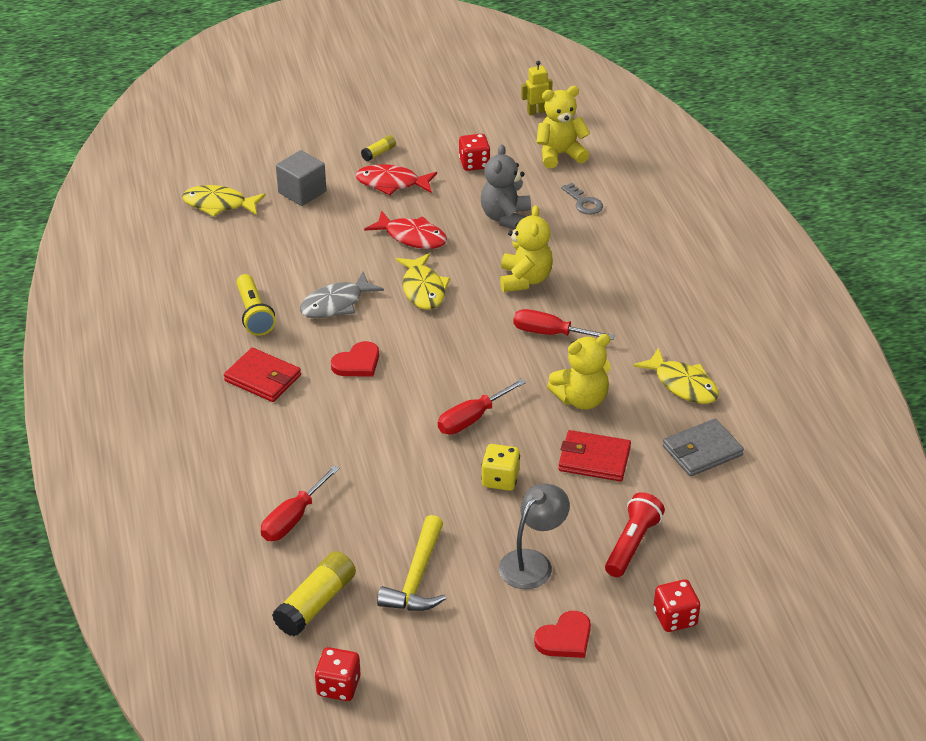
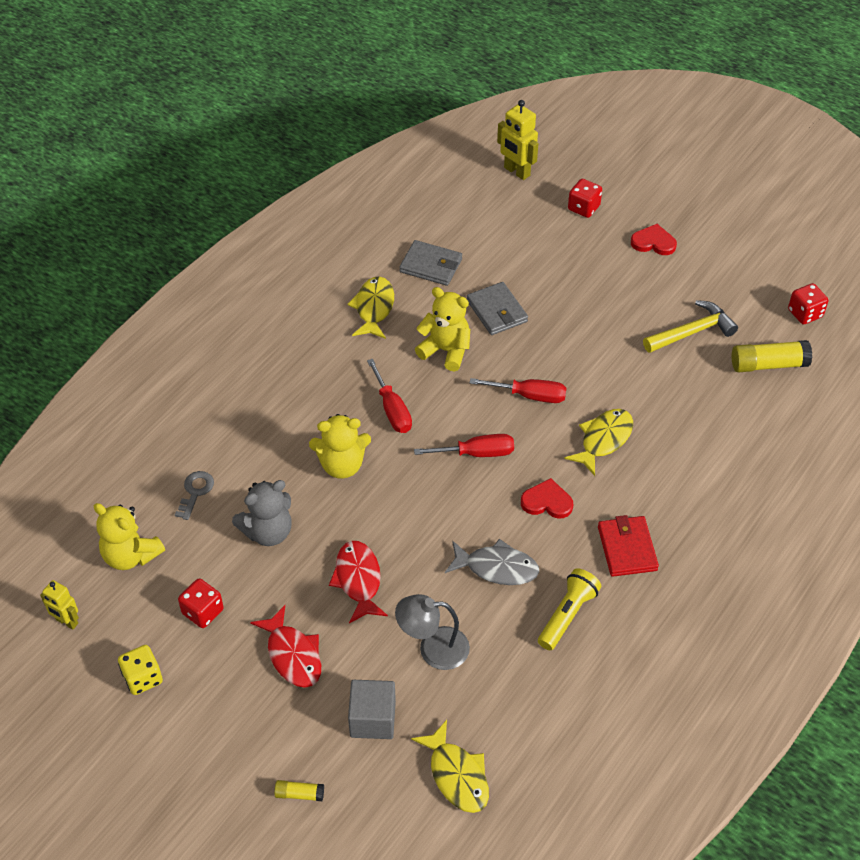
camera: 130 degrees left, 10 degrees up
(293, 518) = (724, 425): red screwdriver -> red screwdriver (477, 453)
(378, 153) = (252, 704): yellow glue stick -> yellow glue stick (299, 794)
(423, 289) = (419, 523): yellow fish -> yellow fish (603, 440)
(500, 479) = (568, 345): yellow dice -> yellow dice (143, 678)
(525, 280) = (342, 465): yellow teddy bear -> yellow teddy bear turned 150 degrees counterclockwise
(532, 562) = (616, 288): grey lamp -> grey lamp (433, 648)
(594, 459) = (497, 311): red wallet -> grey wallet
(632, 544) = (549, 254): red flashlight -> none
(787, 601) = (516, 172): none -> yellow robot

